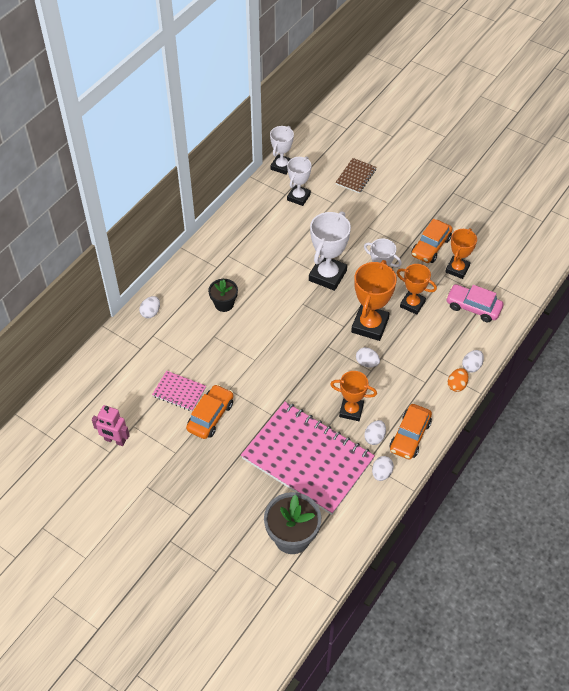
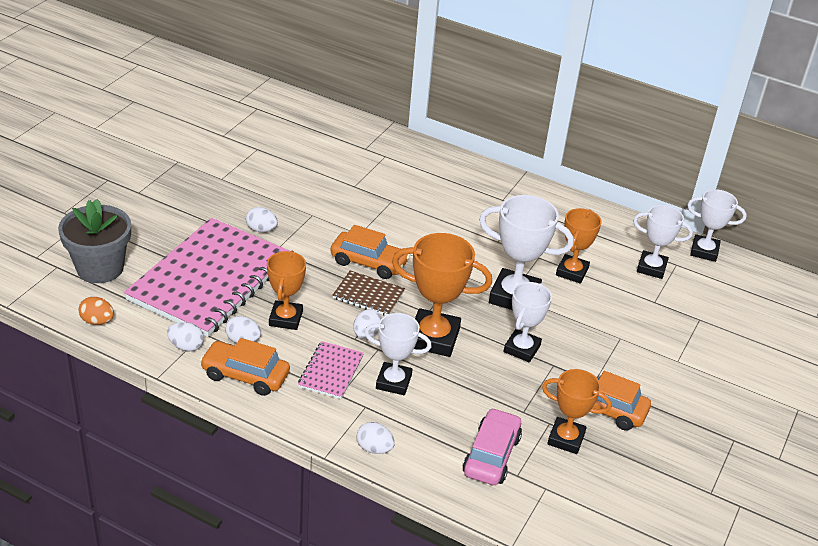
camera: 80 degrees right, 15 degrees down
(115, 440) = (238, 138): pink robot -> none
(151, 312) = (419, 153): white egg -> white egg (261, 229)
(179, 392) = (305, 178): pink notebook -> pink notebook (331, 371)
(210, 416) = (272, 202): orange car -> orange car (369, 262)
(224, 304) = (443, 207): black flower pot -> none
(356, 176) = (717, 325): brown notebook -> brown notebook (368, 295)
(412, 304) = (482, 383): orange trophy -> orange trophy (572, 272)
(412, 351) = (393, 382): none -> white trophy
(457, 385) = (337, 429): orange egg -> orange egg (97, 321)

